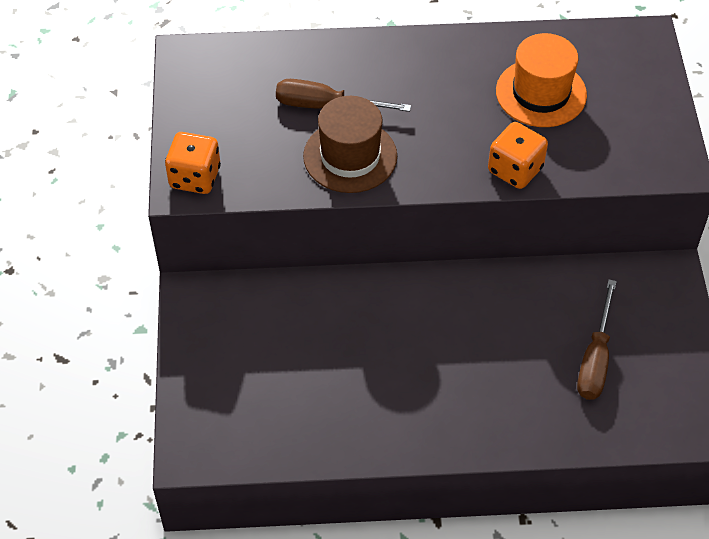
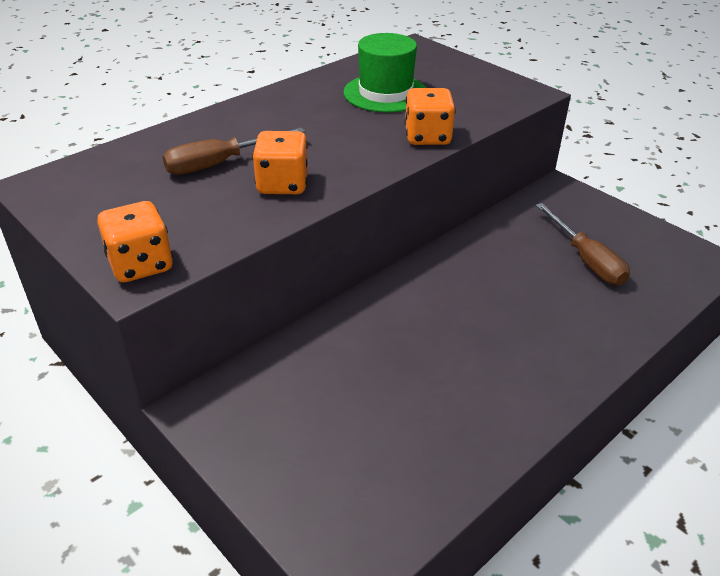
camera: 40 degrees left, 15 degrees down
(350, 156) = (283, 184): brown hat -> orange dice
(541, 93) = (385, 93): orange hat -> green hat

